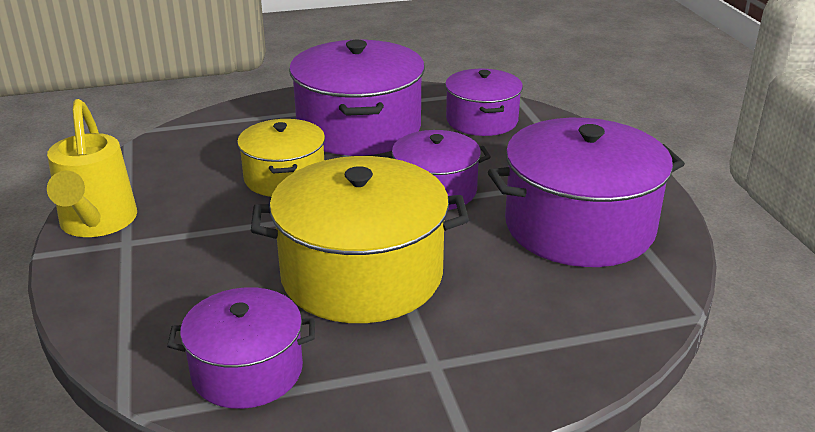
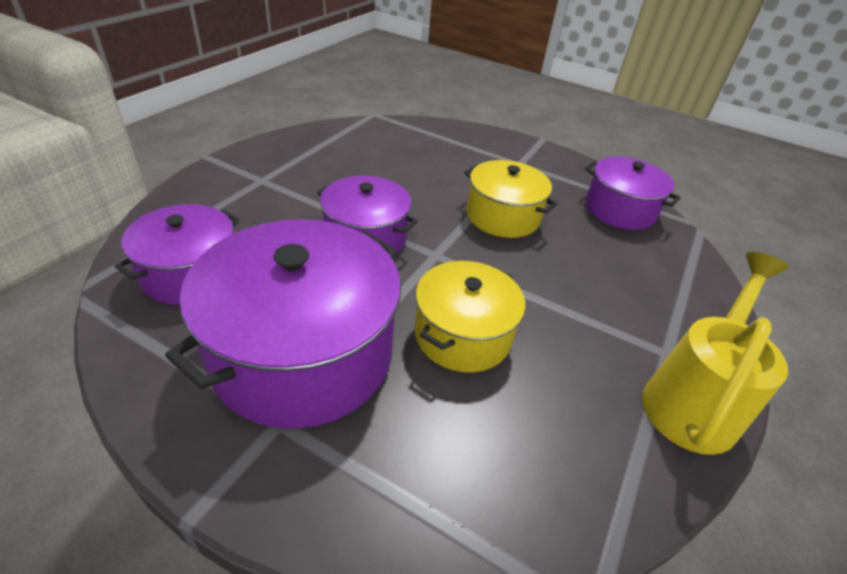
camera: 140 degrees left, 10 degrees up
(362, 274) = (502, 216): yellow pot -> yellow pot, size x0.59
(579, 226) = (334, 164): purple pot -> none

